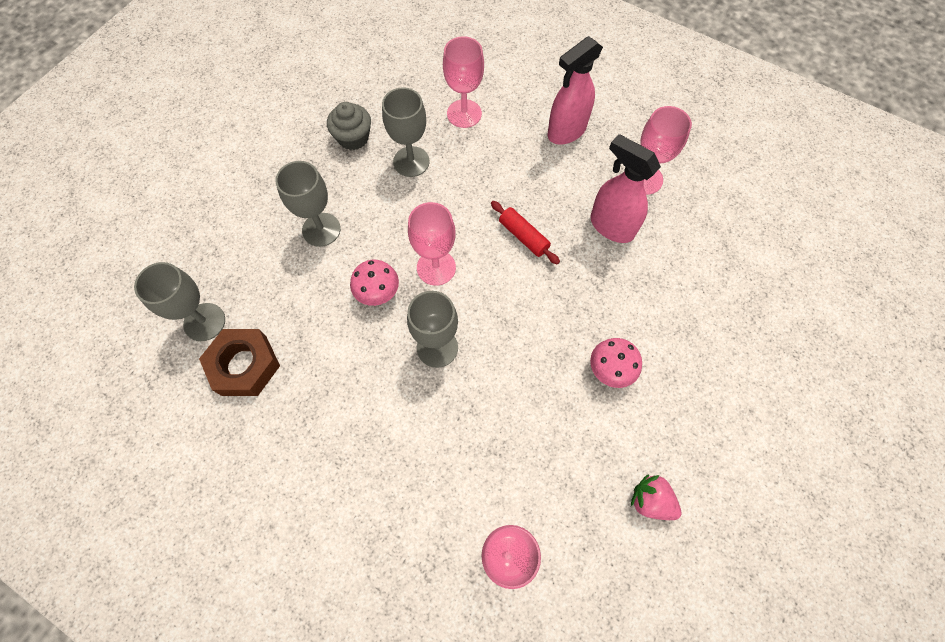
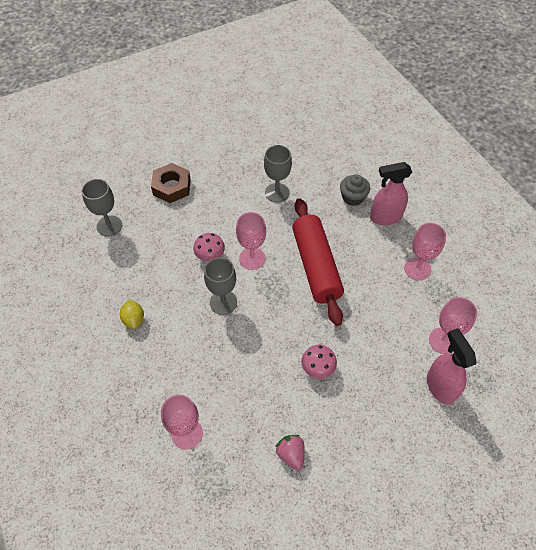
camera: 30 degrees right, 10 degrees down
(244, 365) = (115, 258): brown nut -> brown nut (171, 187)
(321, 229) = (201, 207): grey goblet -> none
(330, 438) = (134, 319): none -> yellow lemon
(353, 138) = (252, 164): grey cupcake -> grey cupcake (353, 197)
(464, 114) = (327, 179): pink goblet -> pink goblet (443, 340)
(523, 236) = (316, 266): red rolling pin -> red rolling pin, size x2.29
(611, 226) = (375, 286): pink spray bottle -> pink spray bottle (440, 386)

